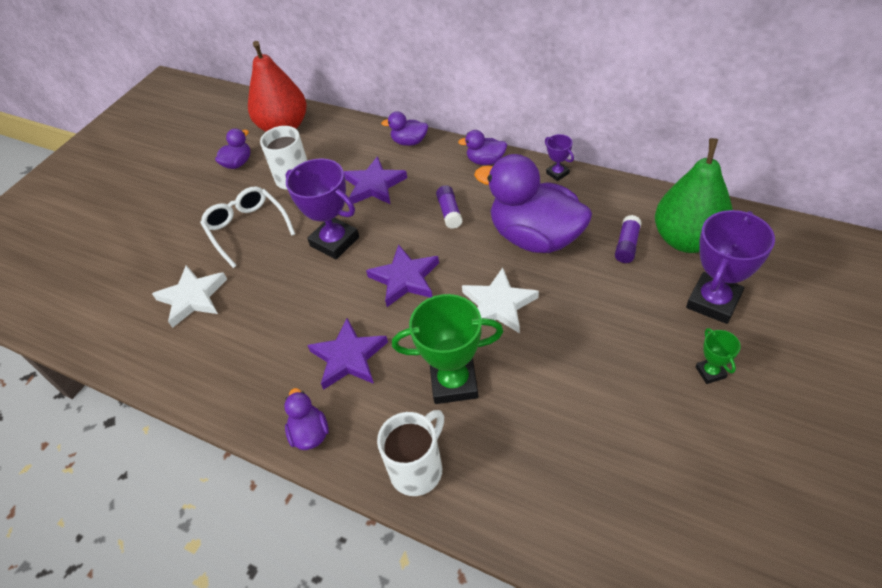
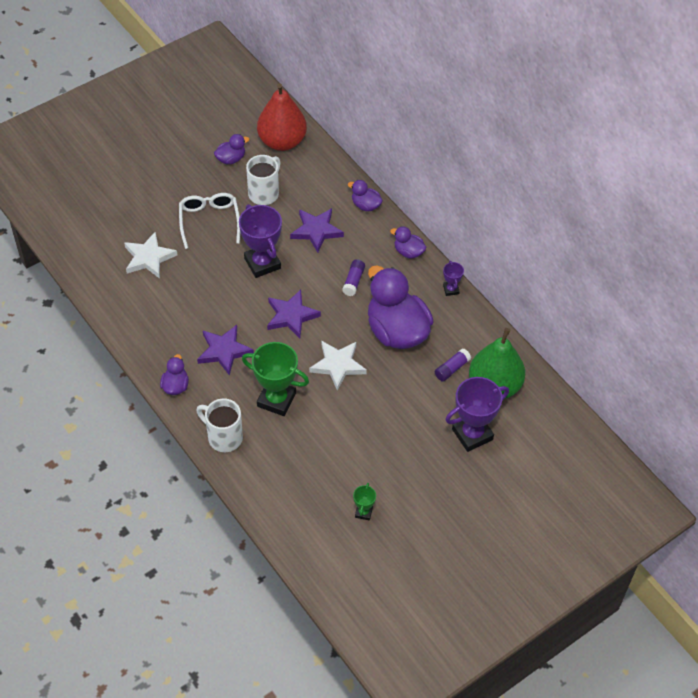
camera: 20 degrees right, 5 degrees up
(418, 469) = (224, 437): white mug -> white mug turned 120 degrees counterclockwise
(710, 372) = (430, 473): green trophy -> green trophy (363, 512)

